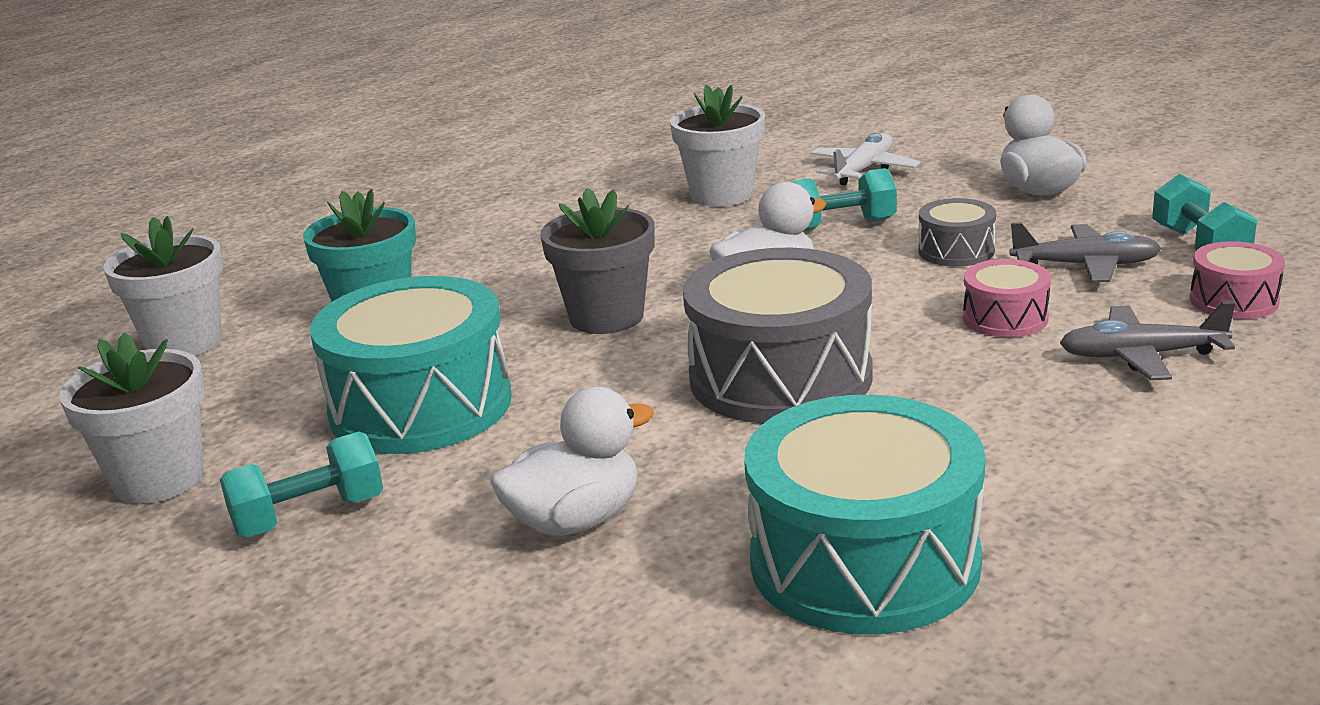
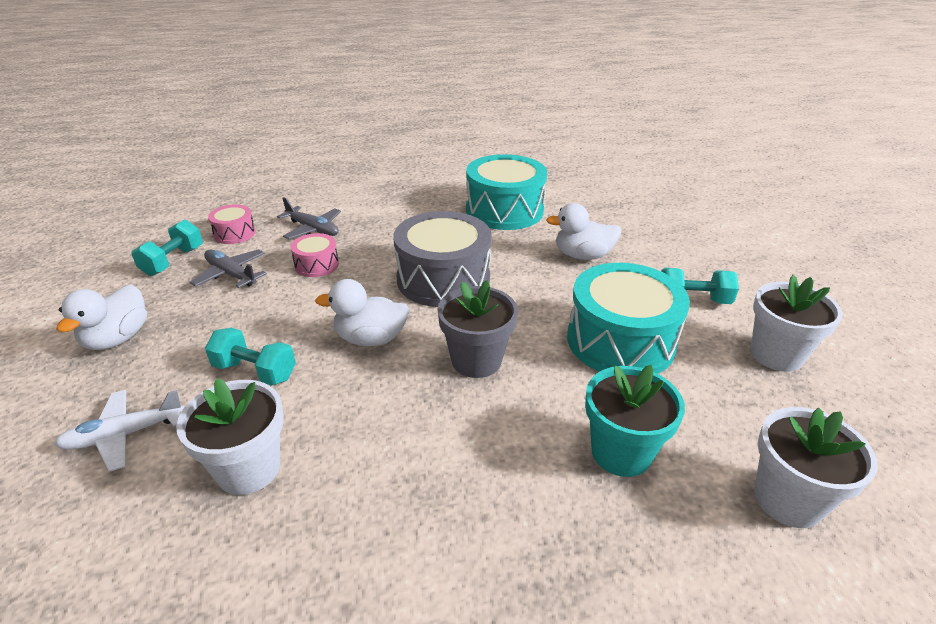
camera: 150 degrees left, 10 degrees up
(956, 251) = (251, 314): grey drum -> none

